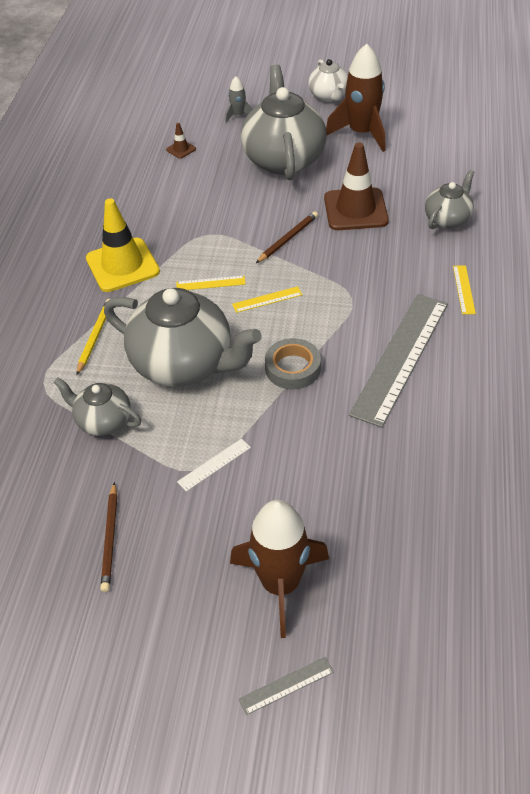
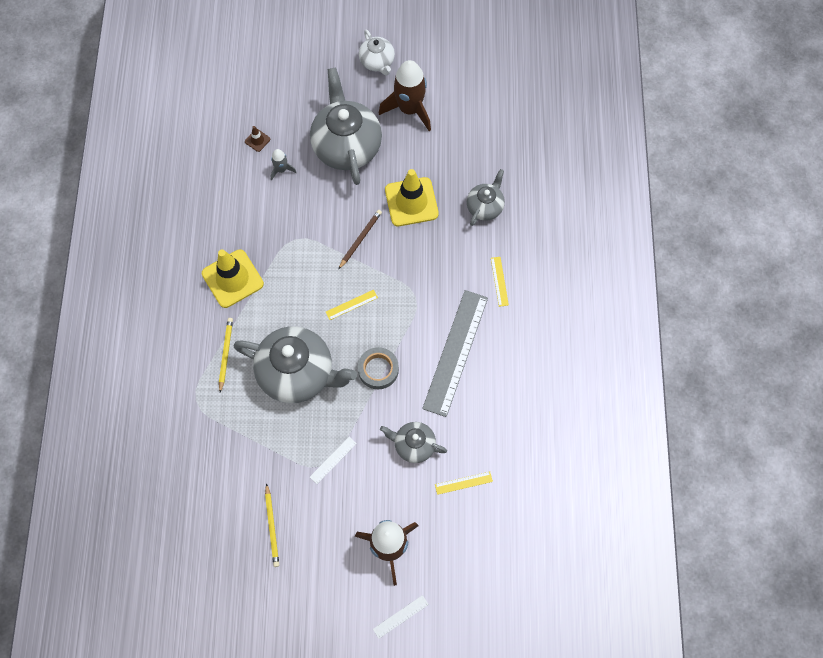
camera: 10 degrees left, 20 degrees up
(103, 421) = (247, 431): grey teapot -> grey teapot (413, 445)
(110, 538) = (272, 526): brown pencil -> yellow pencil
(210, 283) = (305, 292): yellow ruler -> yellow ruler (463, 483)
(238, 115) = (301, 93): grey rocket -> grey rocket (281, 170)
(286, 685) = (400, 616): grey ruler -> white ruler
(355, 210) = (411, 202): brown traffic cone -> yellow traffic cone

